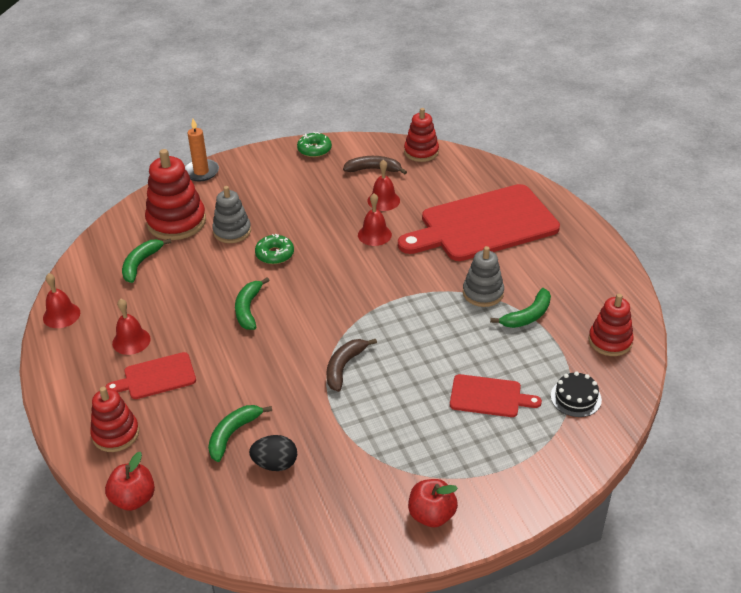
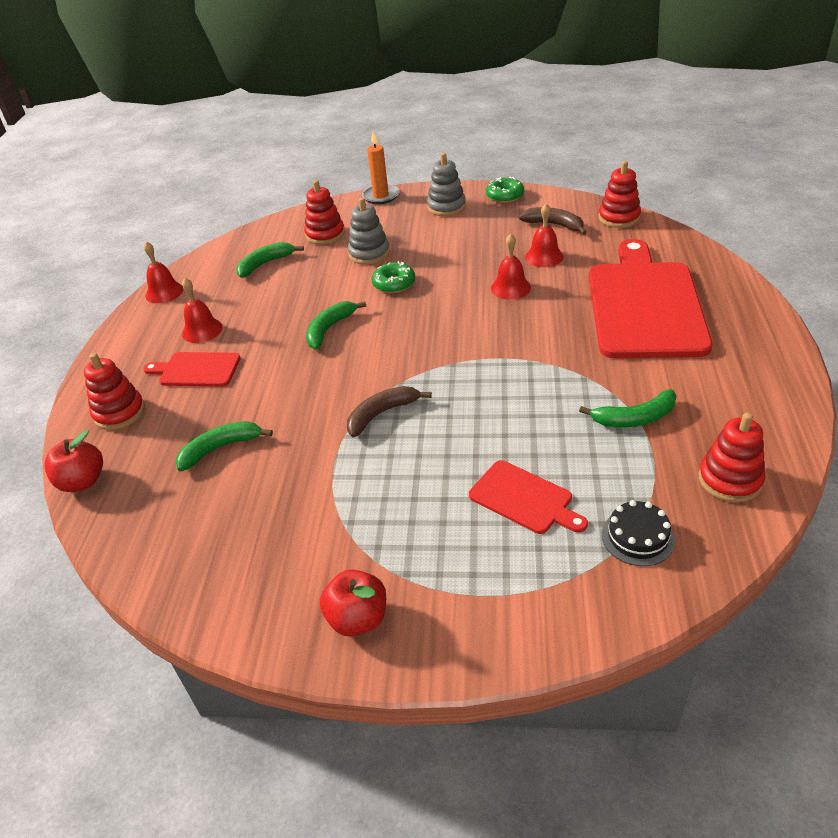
camera: 30 degrees right, 0 degrees up
(176, 222) = (325, 234): red stacking toy -> red stacking toy, size x0.64
(275, 464) = (236, 494): black egg -> none
(483, 293) = (595, 378): grey stacking toy -> grey stacking toy (446, 207)
(484, 225) = (644, 305): red cutting board -> red cutting board turned 90 degrees clockwise

